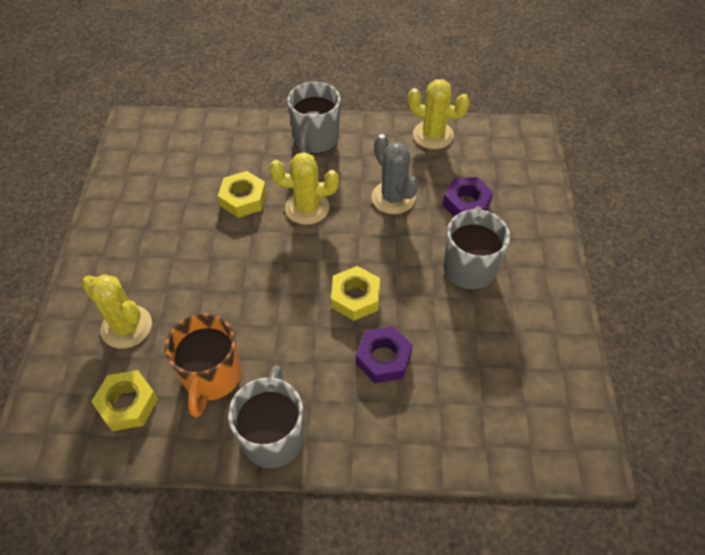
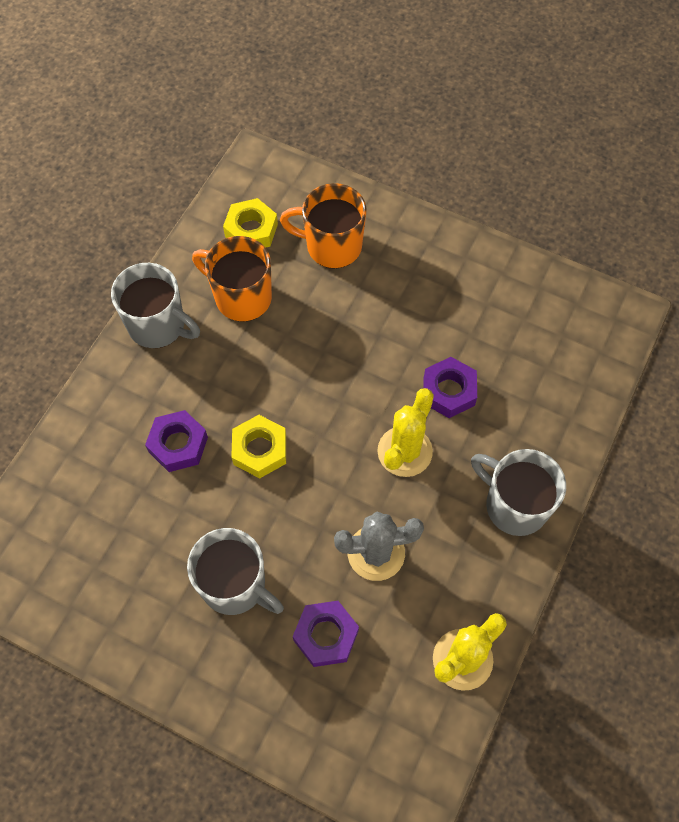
camera: 115 degrees right, 10 degrees up
(126, 327) = (332, 246): yellow cactus -> orange mug
(243, 199) = (449, 391): yellow nut -> purple nut

